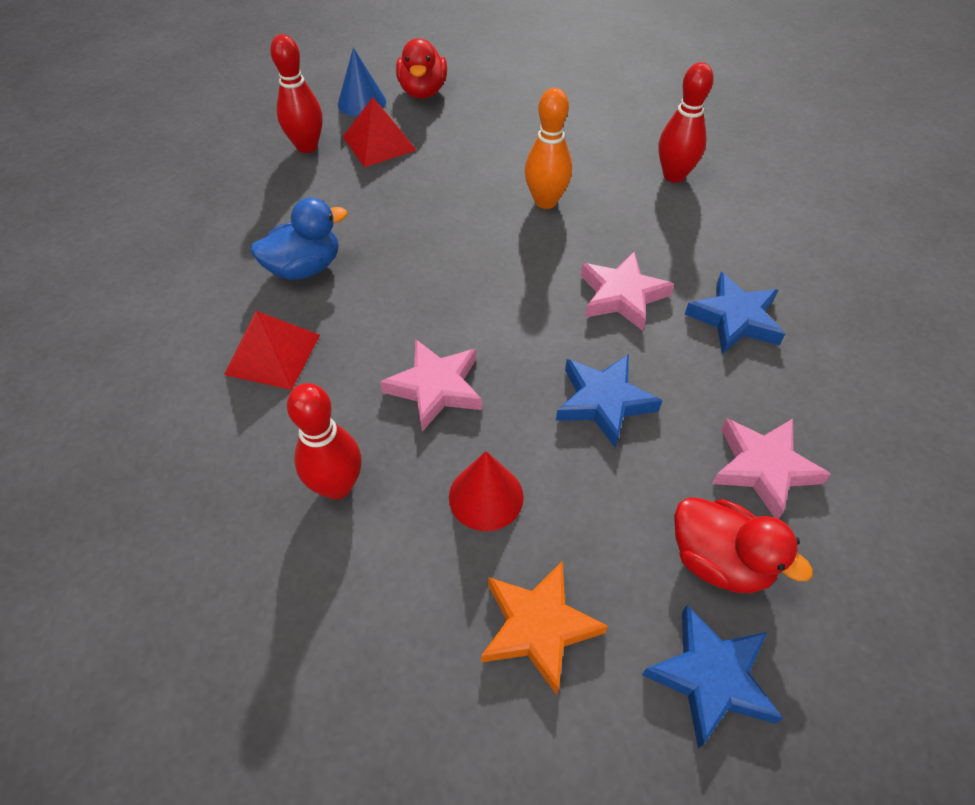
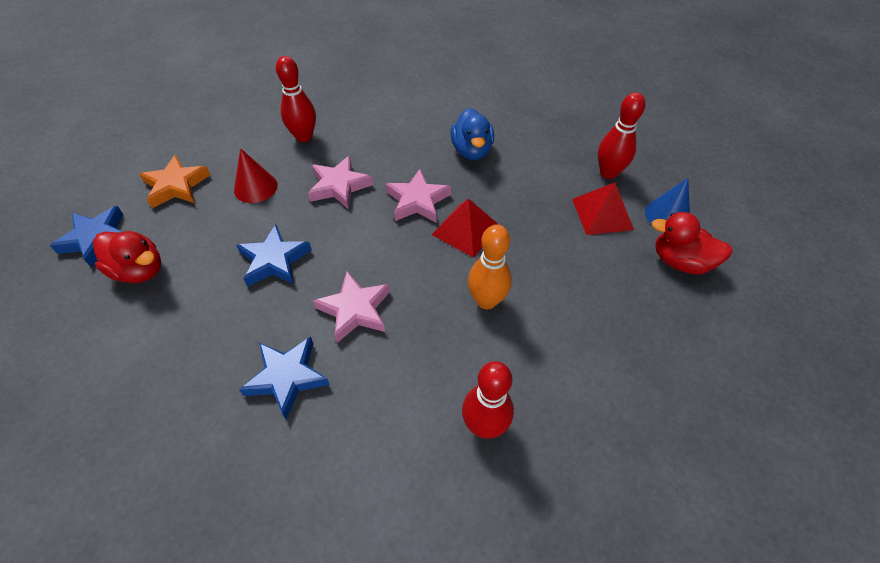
camera: 110 degrees right, 0 degrees up
(273, 354) = (406, 128): red pyramid -> red pyramid (466, 230)
(719, 560) = (139, 270): red duck -> red duck turned 120 degrees counterclockwise
(763, 468) = (167, 324): pink star -> pink star (417, 201)

